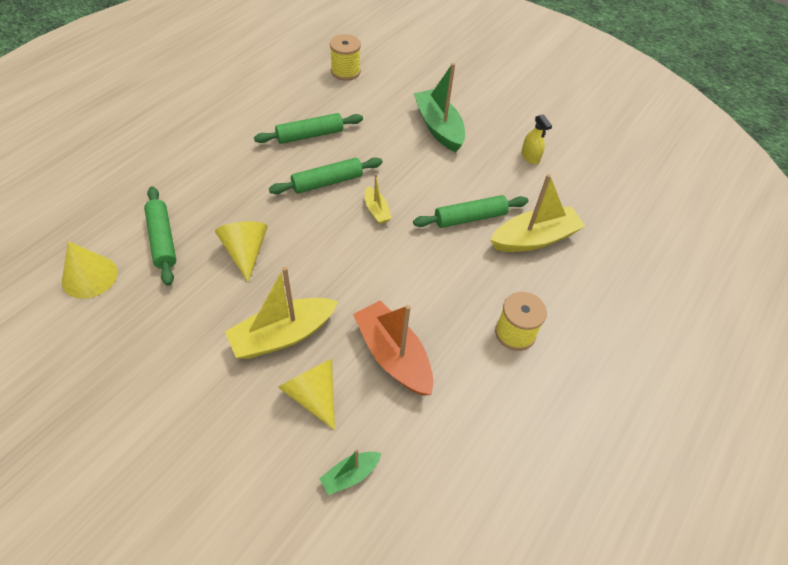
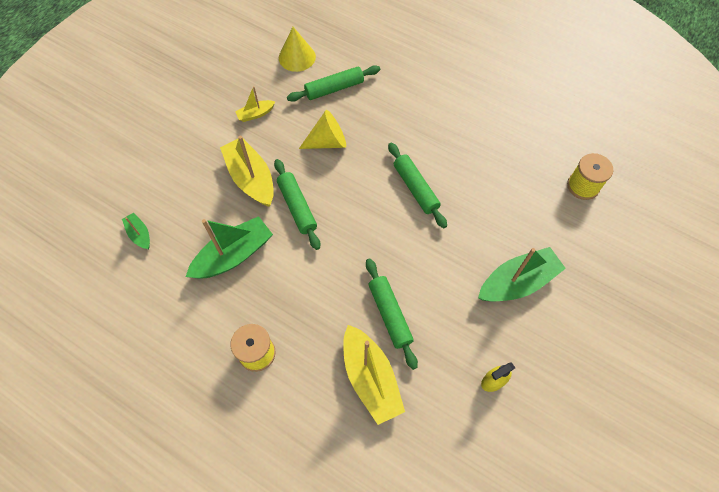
camera: 90 degrees right, 10 degrees up
(310, 135) = (475, 167): green rolling pin -> green rolling pin (297, 207)
(313, 394) = (201, 204): yellow cone -> none
(376, 210) = (387, 231): yellow boat -> yellow boat (255, 114)
(393, 356) = (233, 255): orange boat -> green boat

